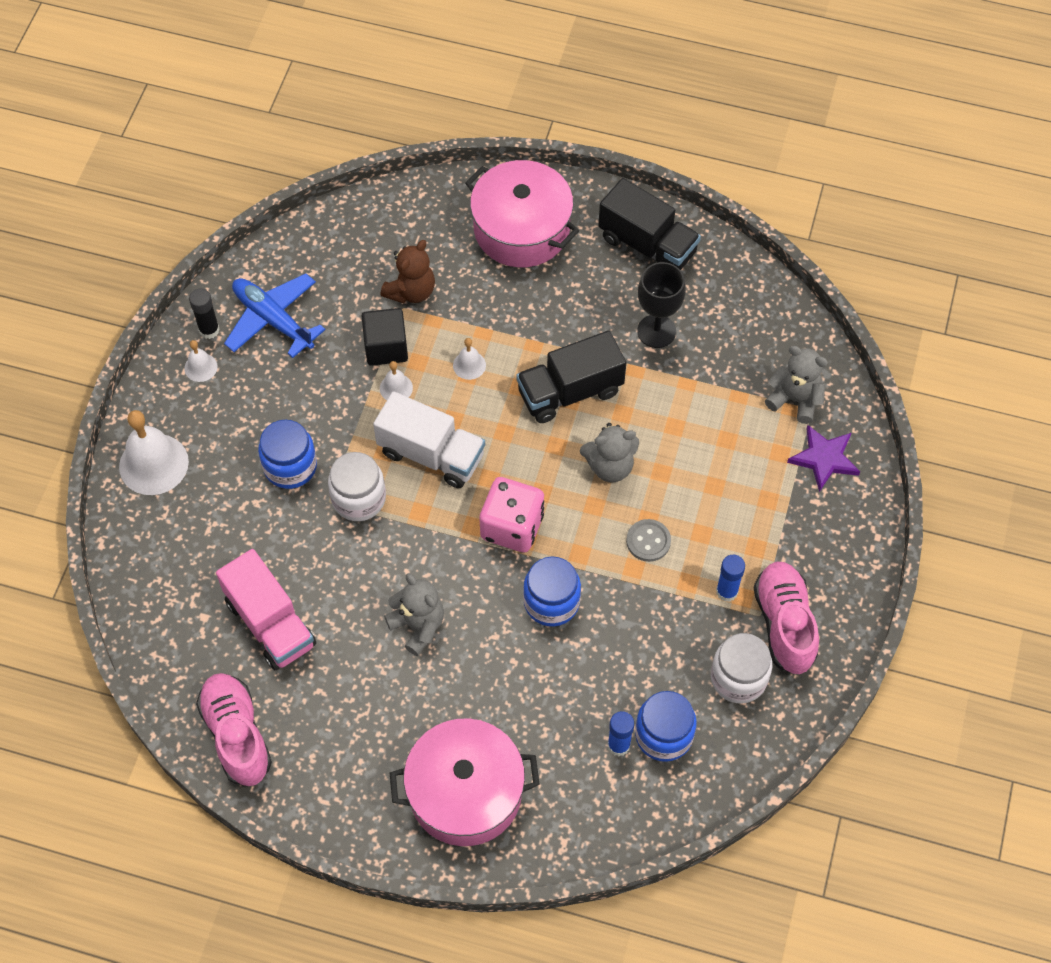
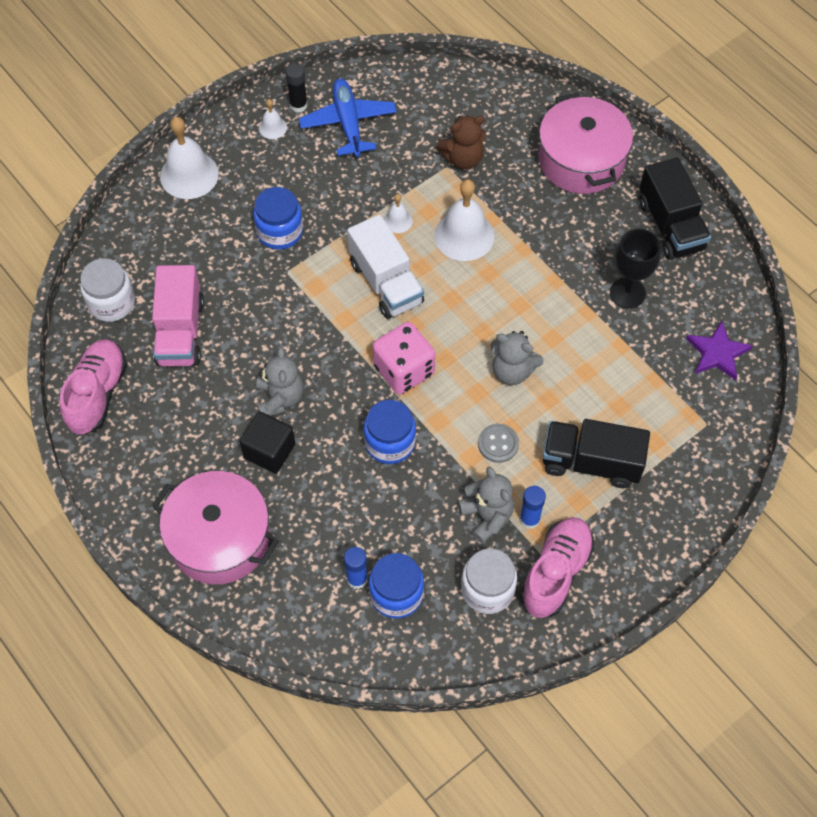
camera: 35 degrees right, 0 degrees up
(359, 498) = (309, 283): white jar -> white jar (112, 302)
(386, 347) = (413, 188): black cube -> black cube (269, 451)
(469, 365) = (464, 235): white bell -> white bell, size x2.03
(570, 392) = (525, 298): black truck -> black truck (591, 462)
(795, 399) = (699, 408): grey teddy bear -> grey teddy bear (487, 516)
(824, 458) = (687, 468): purple star -> purple star (717, 353)

